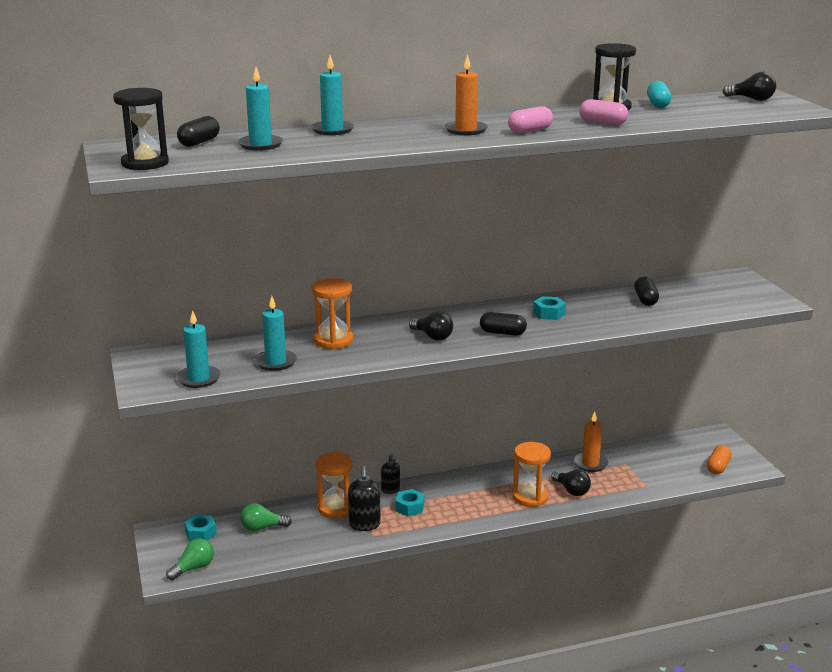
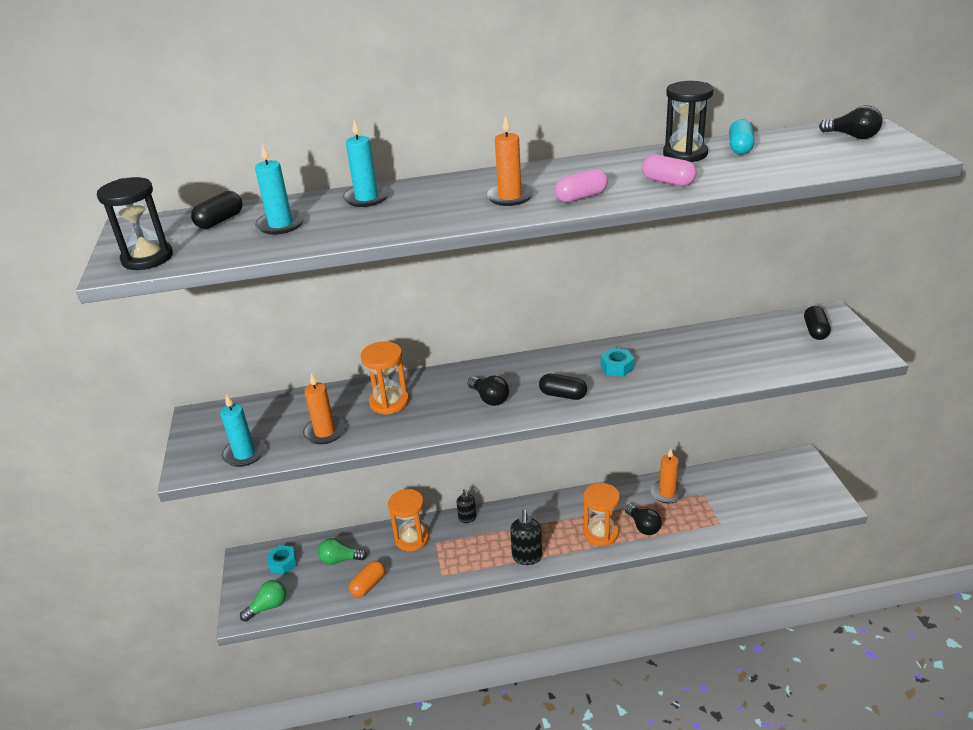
camera: 10 degrees right, 10 degrees up
(275, 362) = (325, 432): turquoise candle -> orange candle
(364, 525) = (435, 561): black soap dispenser -> black soap dispenser (527, 557)
(410, 507) = (482, 541): turquoise nut -> none
(645, 300) = (723, 348): black capsule -> black capsule (815, 331)
(718, 467) = (797, 502): orange capsule -> orange capsule (368, 585)

